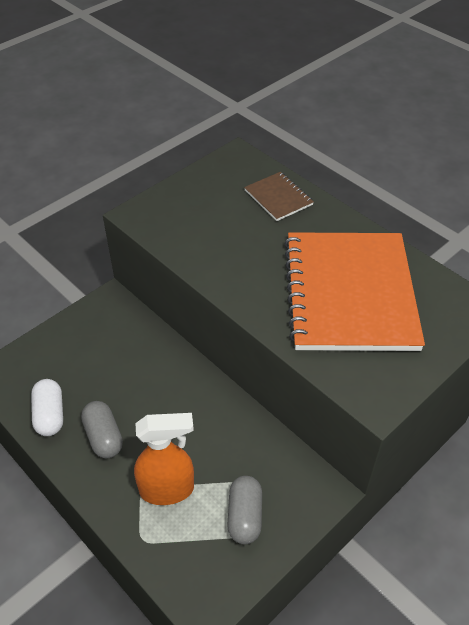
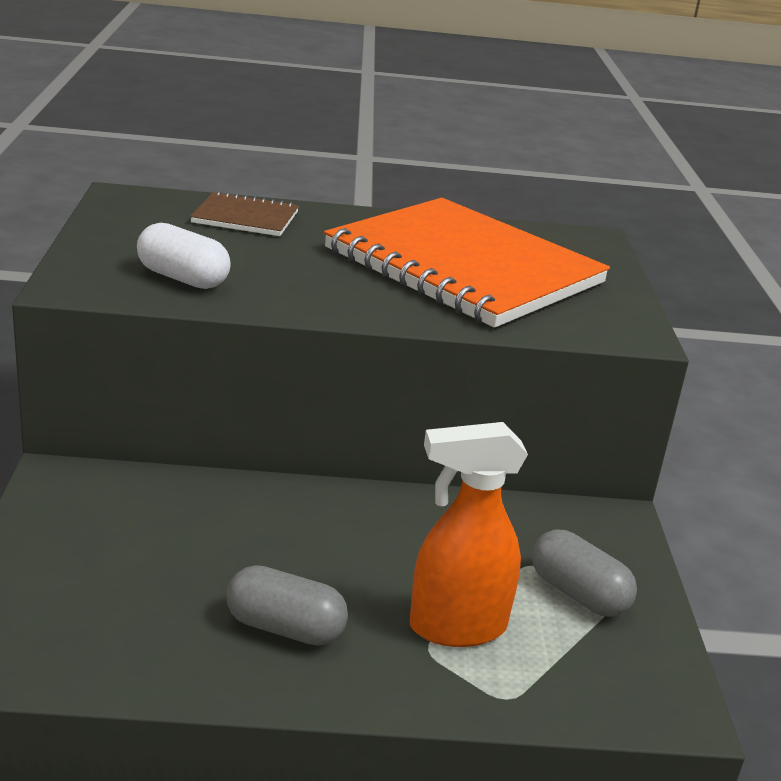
camera: 50 degrees left, 20 degrees down
(50, 415) = (160, 653): white capsule -> white capsule (183, 278)
(167, 489) = (456, 627): orange spray bottle -> orange spray bottle turned 135 degrees counterclockwise

